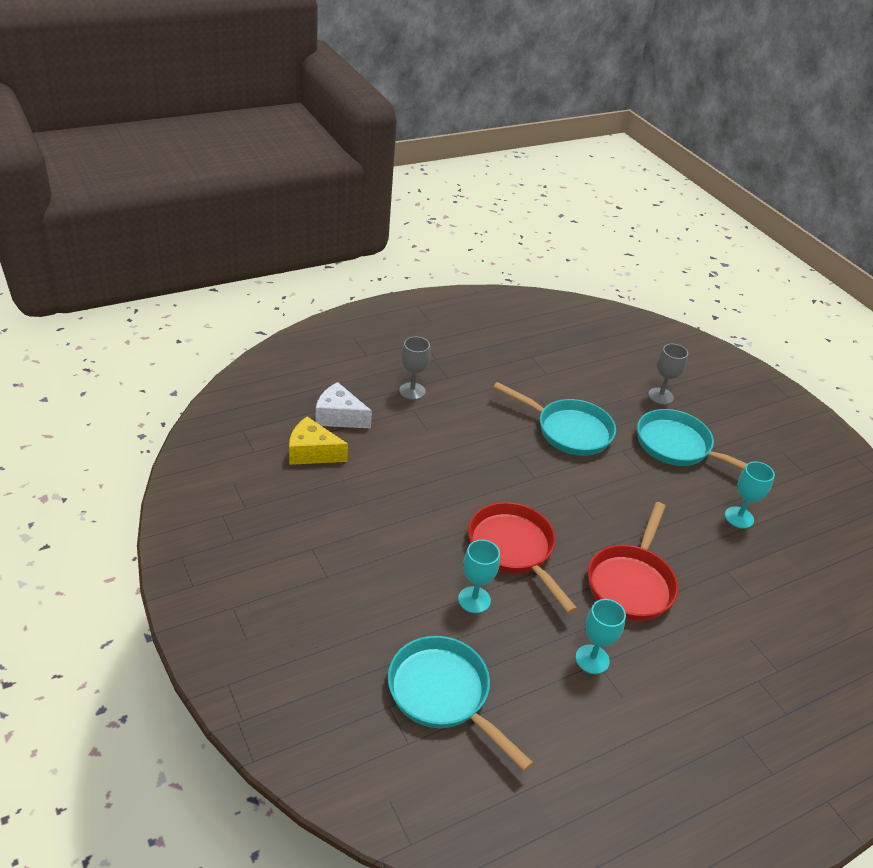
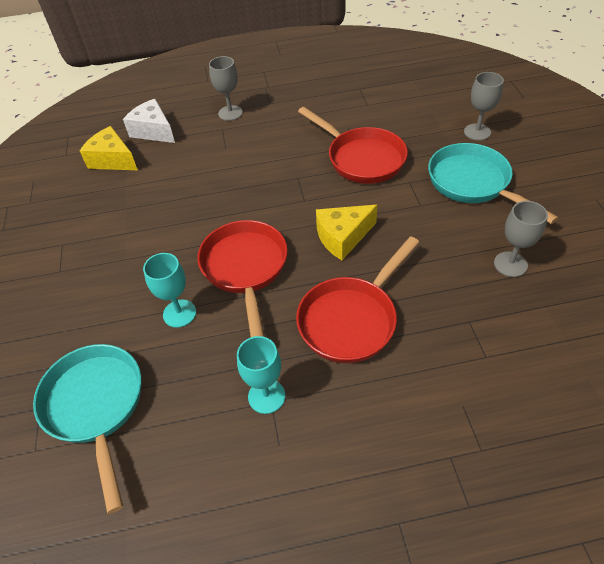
camera: 25 degrees right, 10 degrees up
(568, 430) = (361, 158): turquoise pan -> red pan
(588, 509) = (342, 237): none -> yellow cheese
(739, 517) = (510, 264): turquoise goblet -> grey goblet

